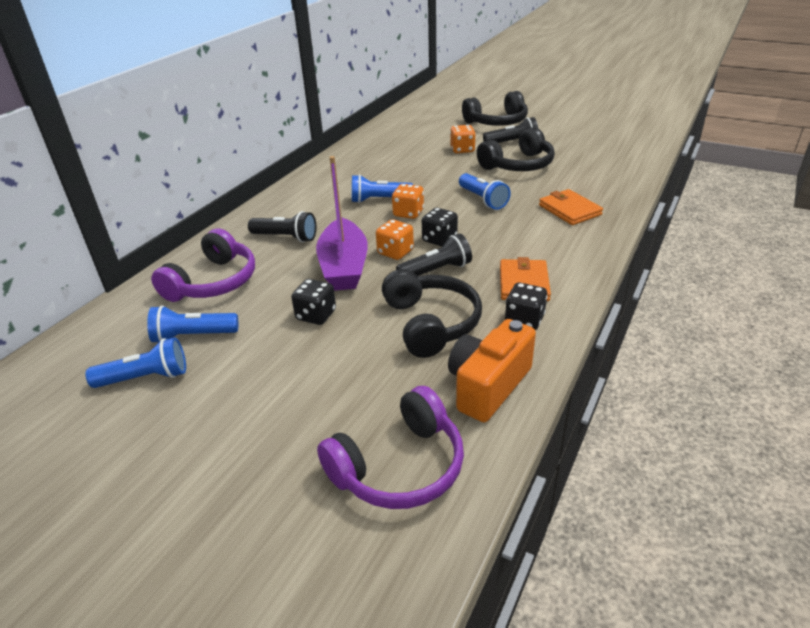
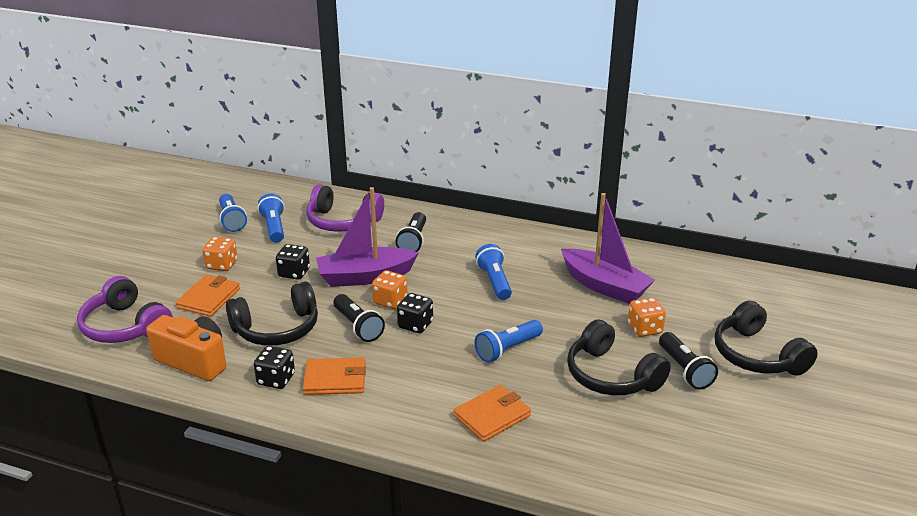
camera: 80 degrees right, 5 degrees down
(350, 384) = (209, 298): none -> orange wallet
(401, 158) = (604, 286): none -> purple boat
(408, 213) = (468, 302): orange dice -> orange dice (222, 265)

